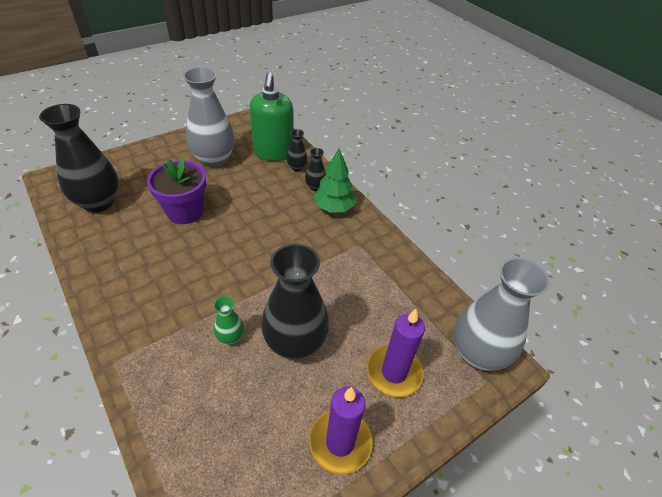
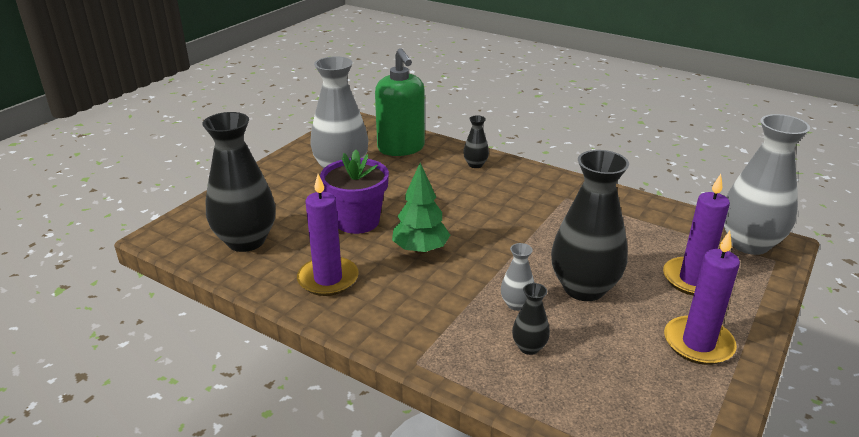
camera: 20 degrees left, 15 degrees down
(121, 258) = (328, 279): none -> purple candle
(230, 337) = (516, 304): green vase -> grey vase
(297, 168) = (440, 154): black vase -> black vase (529, 347)
(334, 208) = (511, 176): green tree -> green tree (420, 249)

